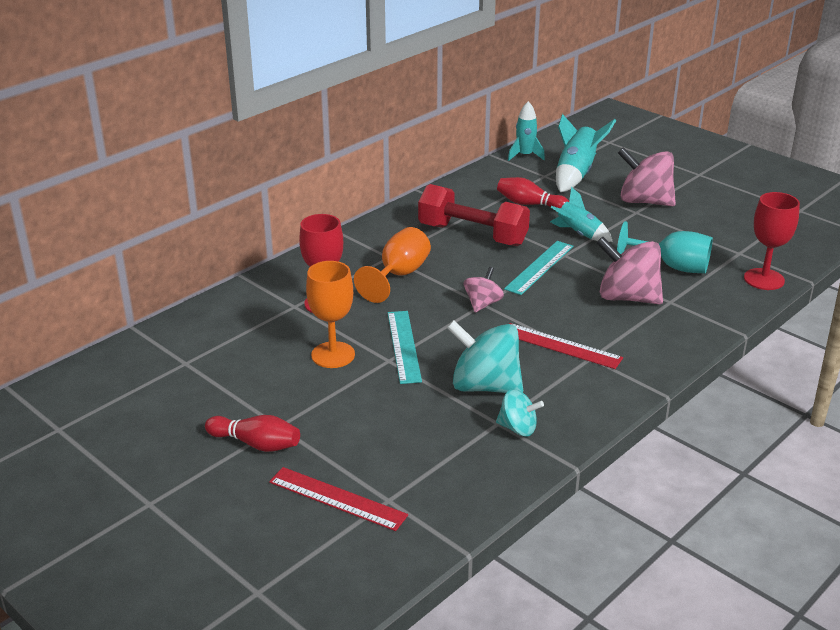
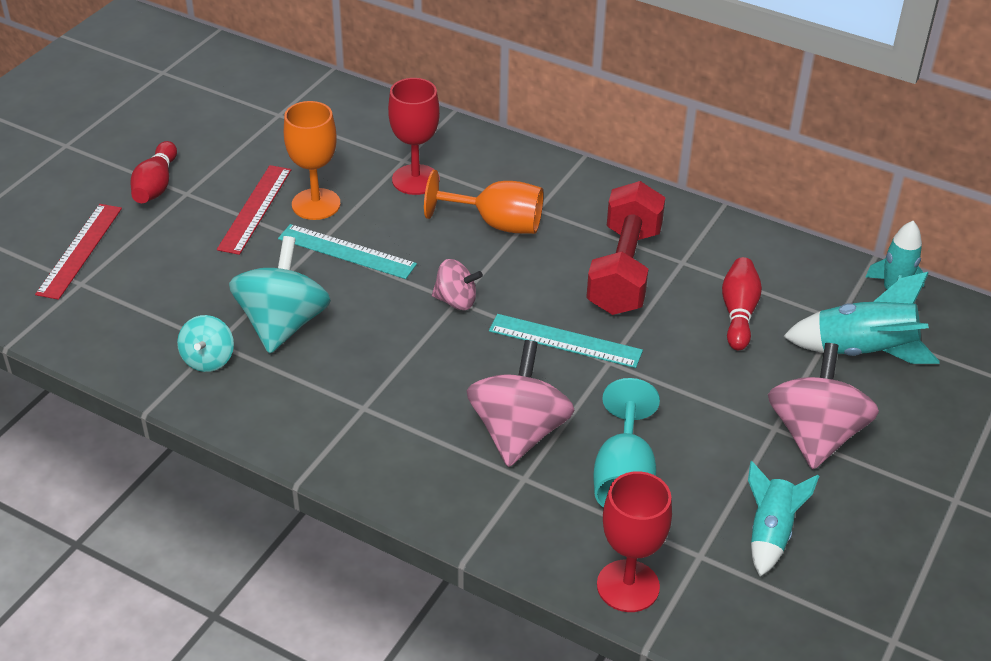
camera: 75 degrees right, 10 degrees up
(404, 346) = (346, 252): turquoise ruler -> turquoise ruler turned 45 degrees clockwise
(560, 346) = (381, 378): red ruler -> red ruler (255, 209)
(578, 234) = (674, 370): turquoise rocket -> turquoise rocket (770, 533)

